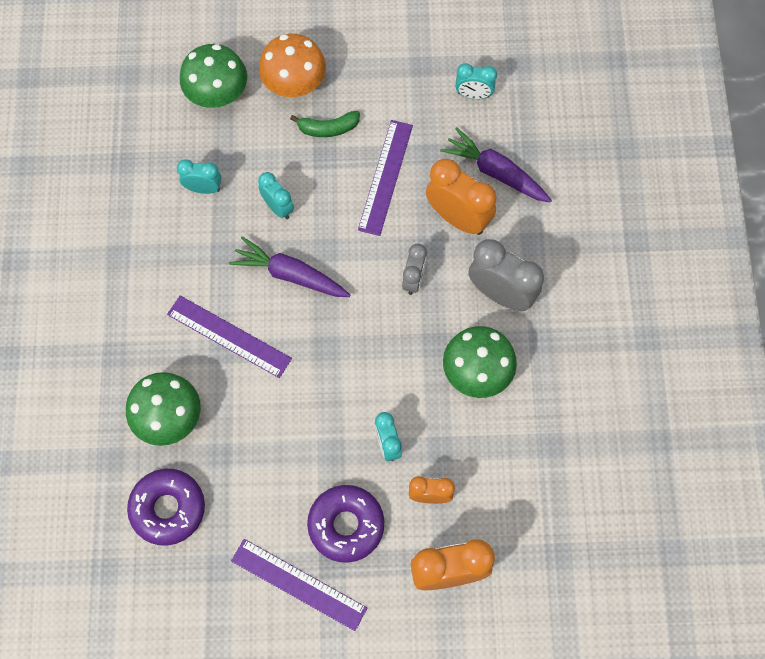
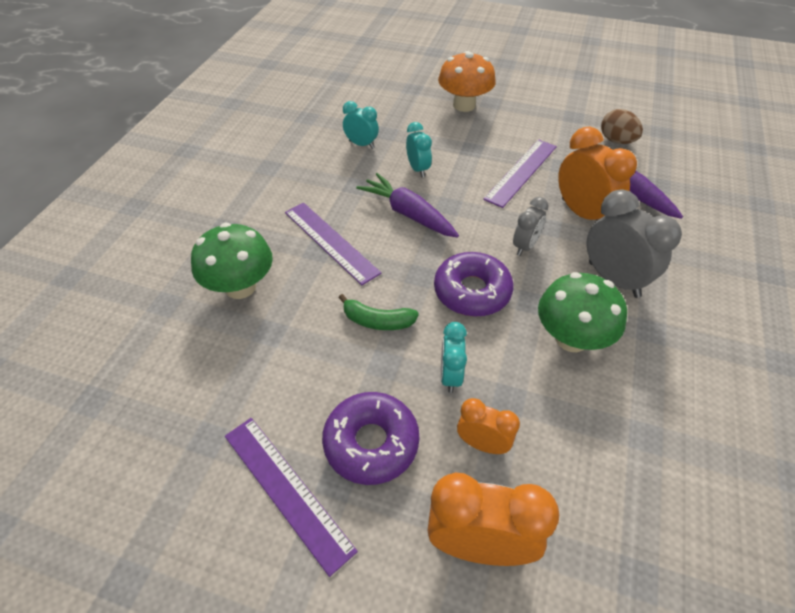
camera: 20 degrees right, 20 degrees down
(168, 508) = (191, 363): purple donut -> purple donut (472, 291)
(217, 94) = (400, 98): green mushroom -> none
(328, 128) = (482, 133): green banana -> green banana (377, 321)
(473, 94) = (616, 141): turquoise clock -> brown egg

